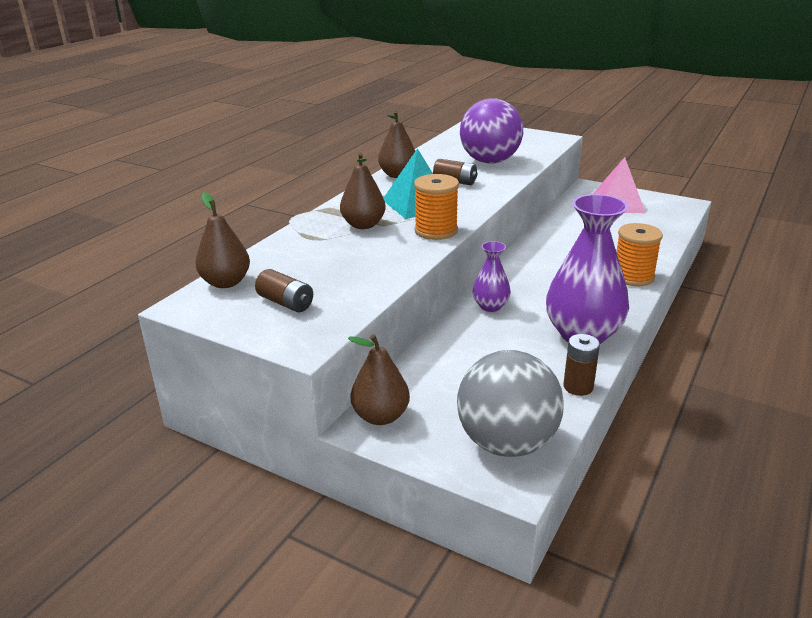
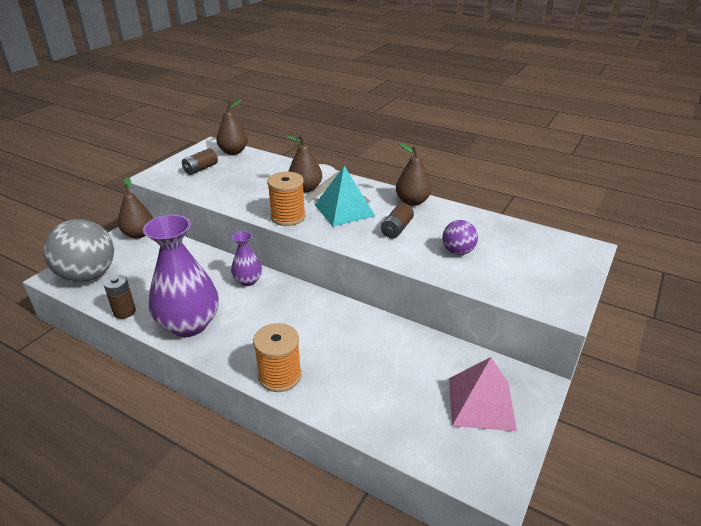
camera: 90 degrees right, 5 degrees up
(490, 161) = (458, 251): purple ball -> purple ball, size x0.51

